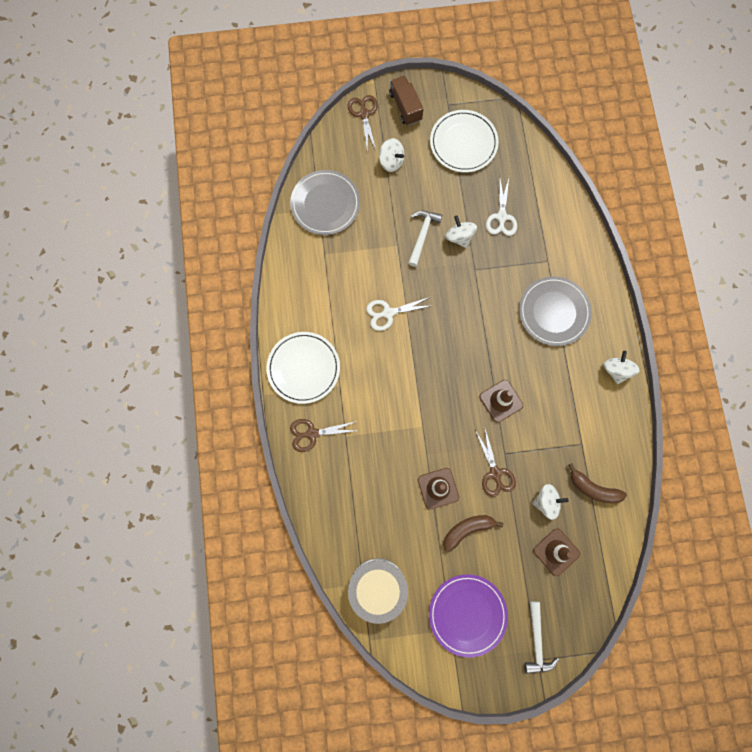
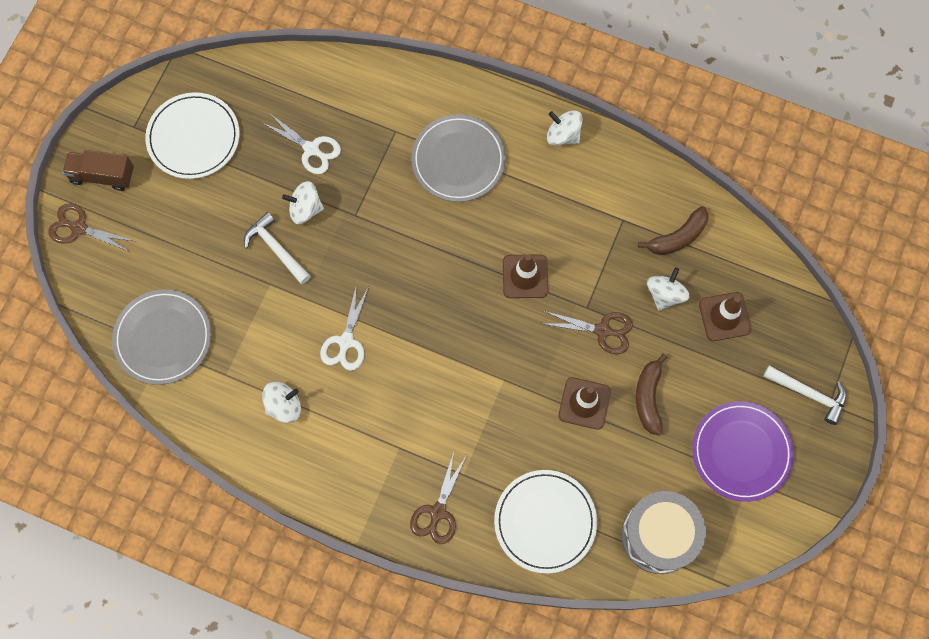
camera: 60 degrees left, 5 degrees down
(303, 368) = (352, 478): white plate -> white plate (545, 521)
(391, 161) = (161, 231): white spinning top -> white spinning top (284, 406)

